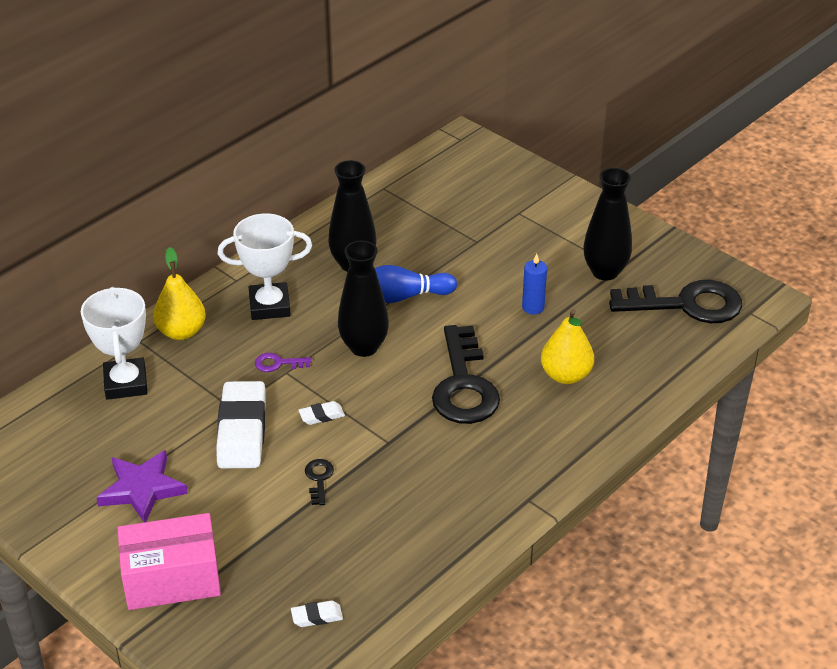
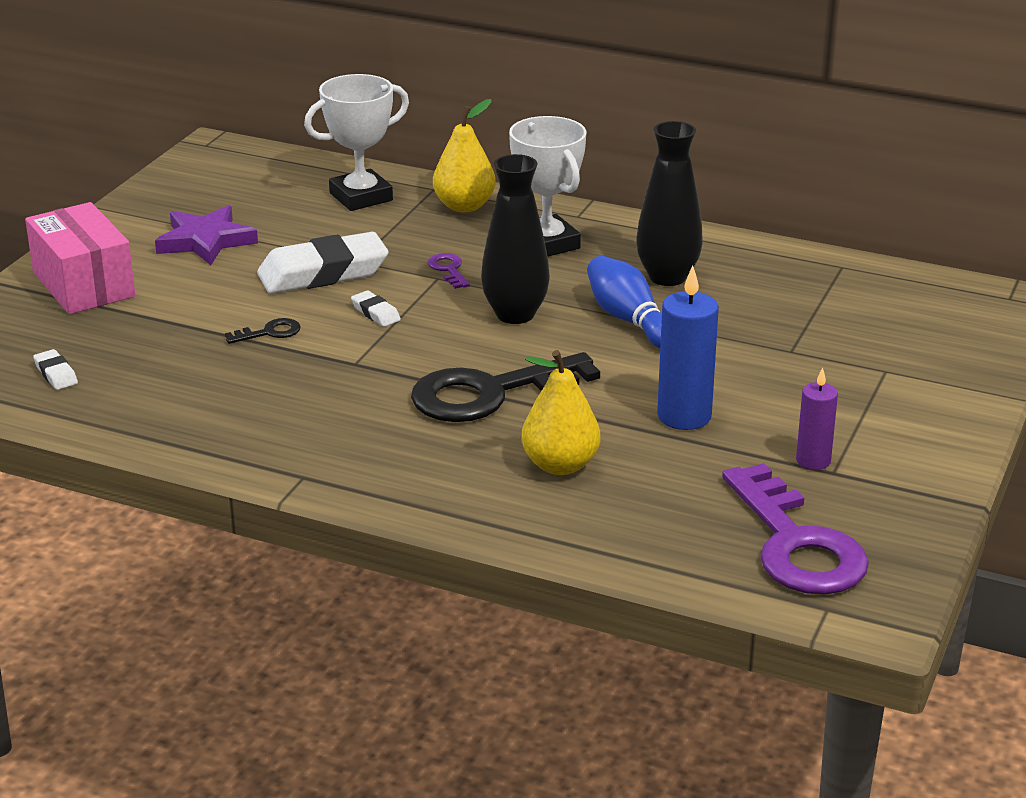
camera: 70 degrees right, 10 degrees down
(533, 307) = (684, 416): blue candle -> blue candle, size x1.62
(605, 272) = (813, 461): black vase -> purple candle
(687, 304) = (796, 544): black key -> purple key

